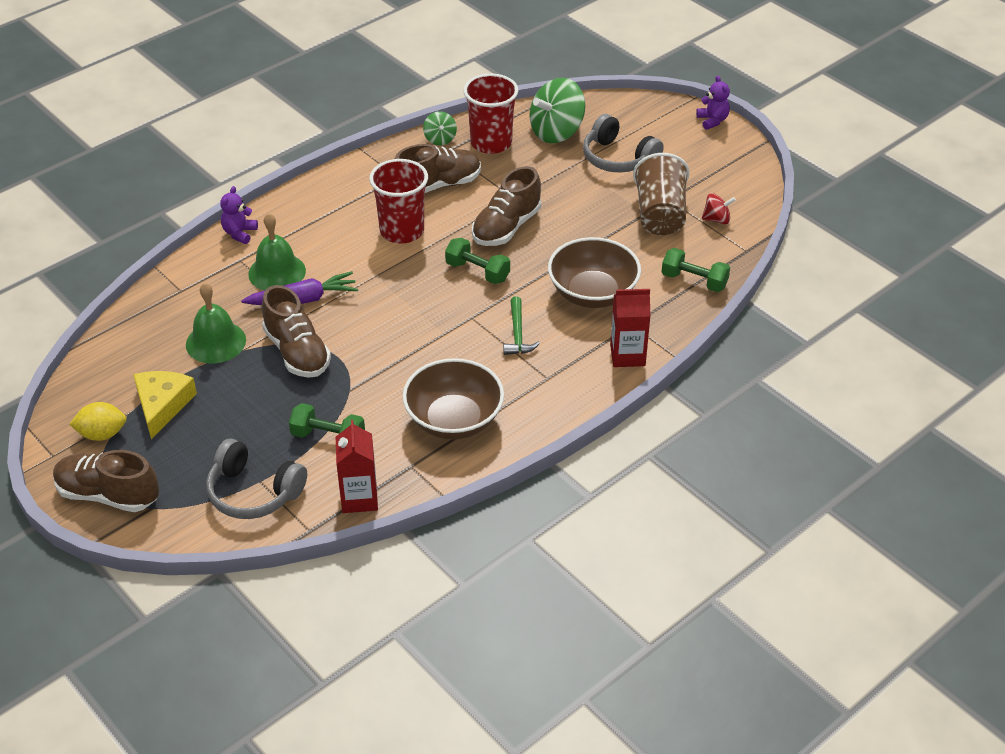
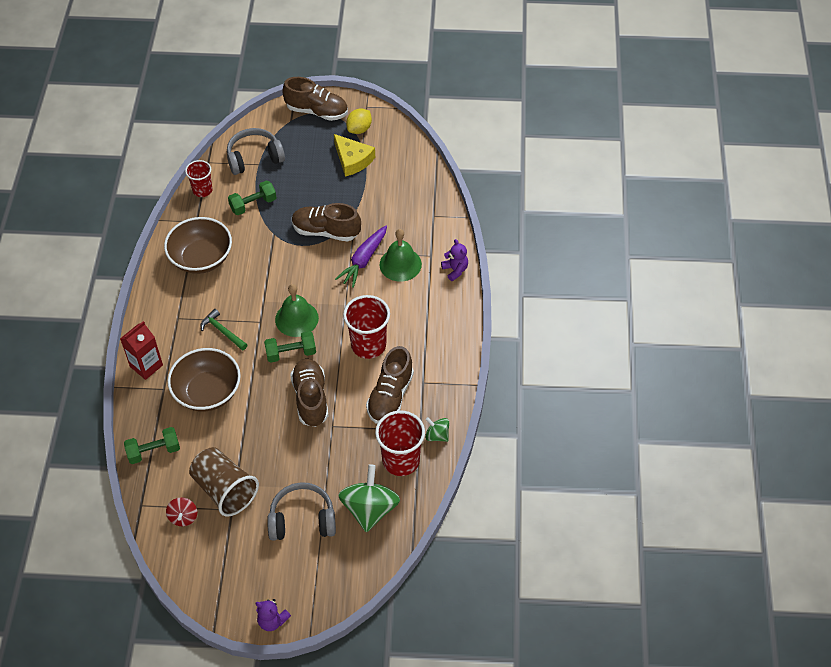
camera: 135 degrees right, 10 degrees up
(108, 495) = (317, 111): brown shoe -> brown shoe turned 45 degrees clockwise
(215, 342) = (374, 205): green bell -> green bell (296, 318)
(359, 498) = (202, 190): red carton -> red cup
(716, 219) = (183, 517): red spinning top -> red spinning top turned 45 degrees counterclockwise

